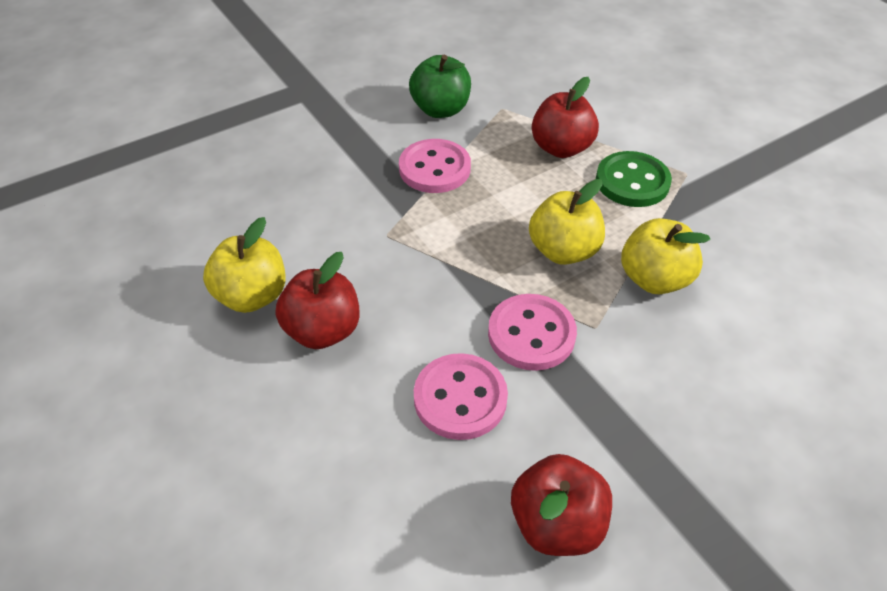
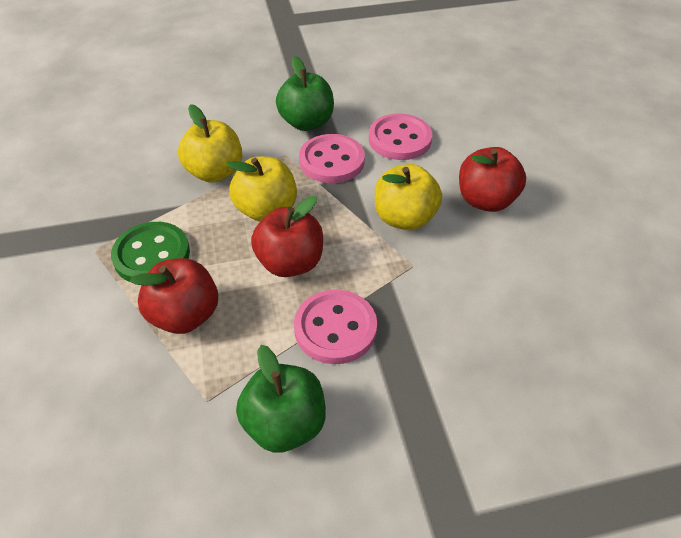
camera: 160 degrees left, 0 degrees up
(252, 296) = (543, 241): yellow apple -> yellow apple (404, 218)
(556, 523) = (373, 81): red apple -> red apple (290, 263)
(603, 390) = (306, 122): none -> green apple

